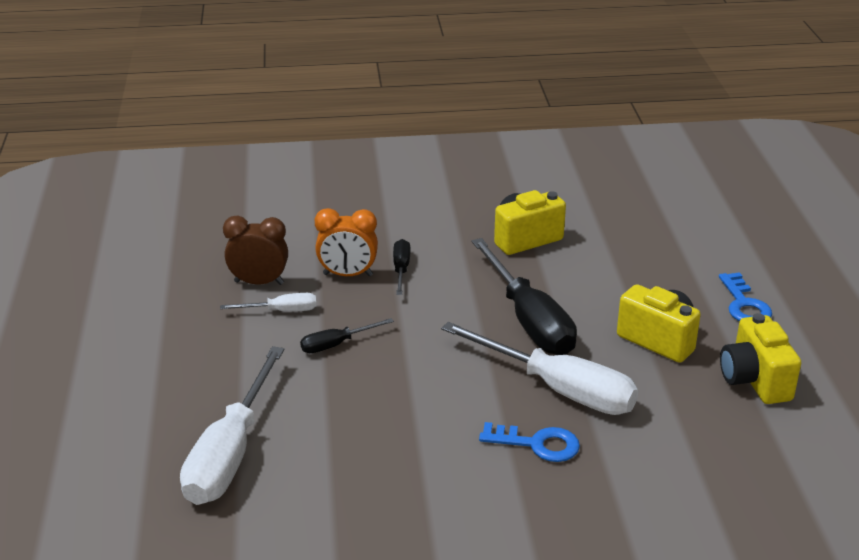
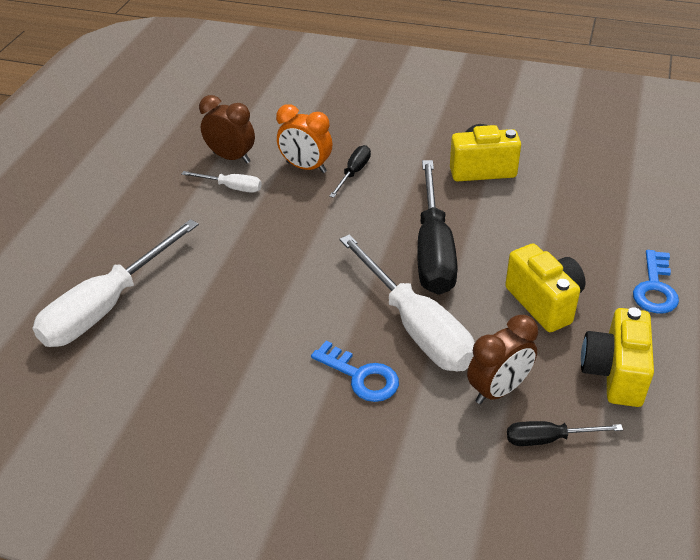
camera: 25 degrees right, 10 degrees up
(336, 344) = (254, 229): black screwdriver -> black screwdriver (548, 439)
(667, 420) = (498, 390): none -> brown clock

